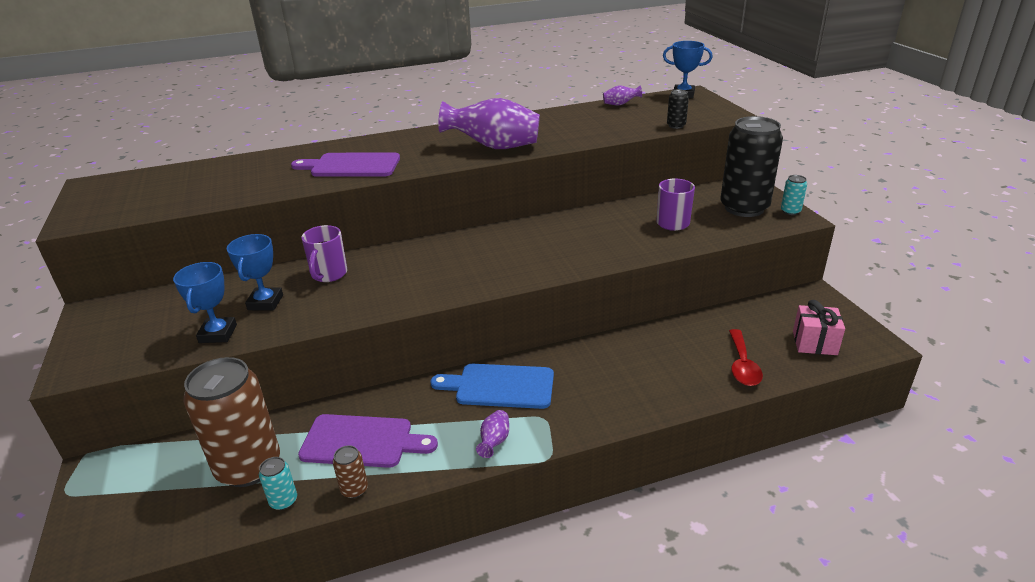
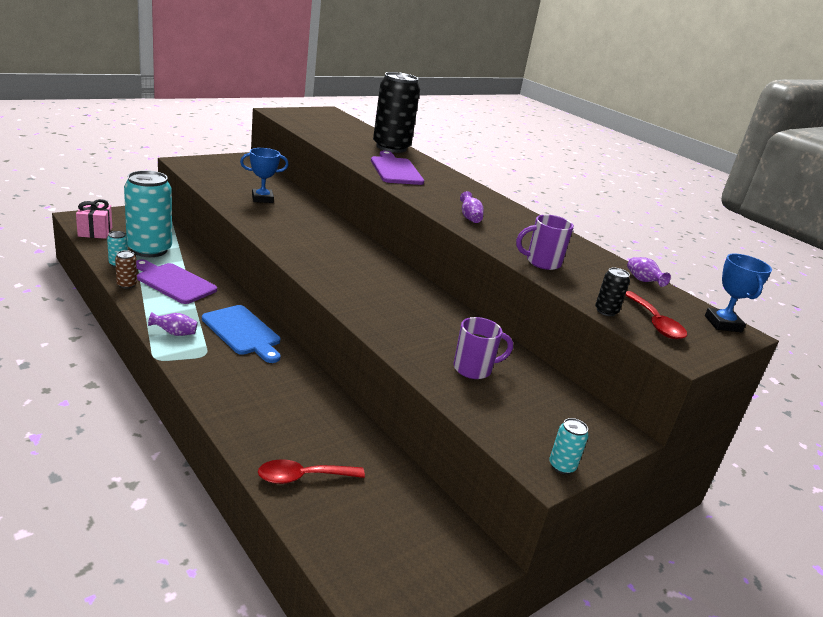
camera: 65 degrees right, 5 degrees down
(218, 334) = (223, 190): blue trophy -> none
(248, 467) = (149, 250): brown can -> turquoise can
(328, 275) = (304, 214): purple mug -> purple mug (541, 262)
(362, 441) = (174, 282): purple cutting board -> purple cutting board turned 135 degrees clockwise
(494, 147) = (469, 218): purple vase -> purple vase, size x0.44
(500, 386) = (243, 332): blue cutting board -> blue cutting board turned 150 degrees clockwise
(689, 114) = (655, 323): none -> red spoon
(744, 208) = (545, 425): black can -> black can (391, 147)
(814, 343) = (363, 544): pink gift -> pink gift (95, 232)

